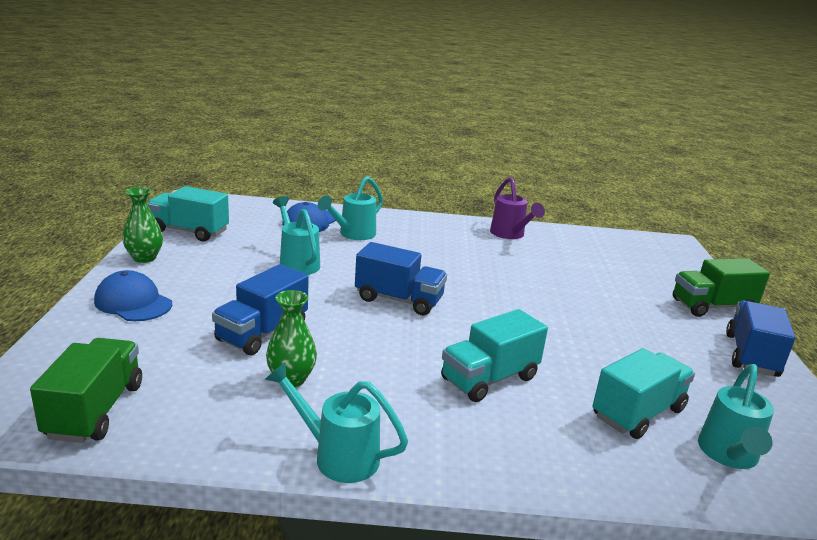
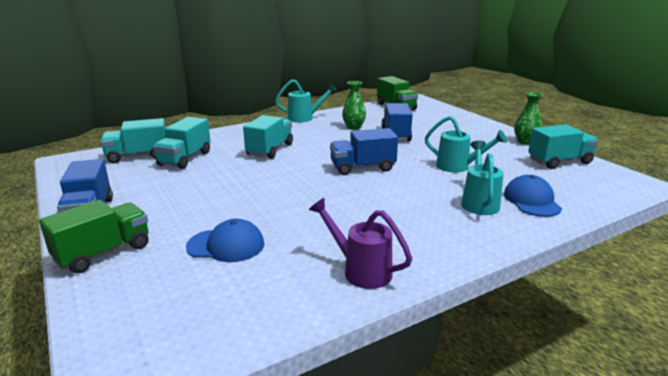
camera: 150 degrees right, 0 degrees up
(133, 302) = (469, 127): blue cap -> blue cap (226, 245)
(728, 456) = (138, 156): turquoise watering can -> turquoise truck

